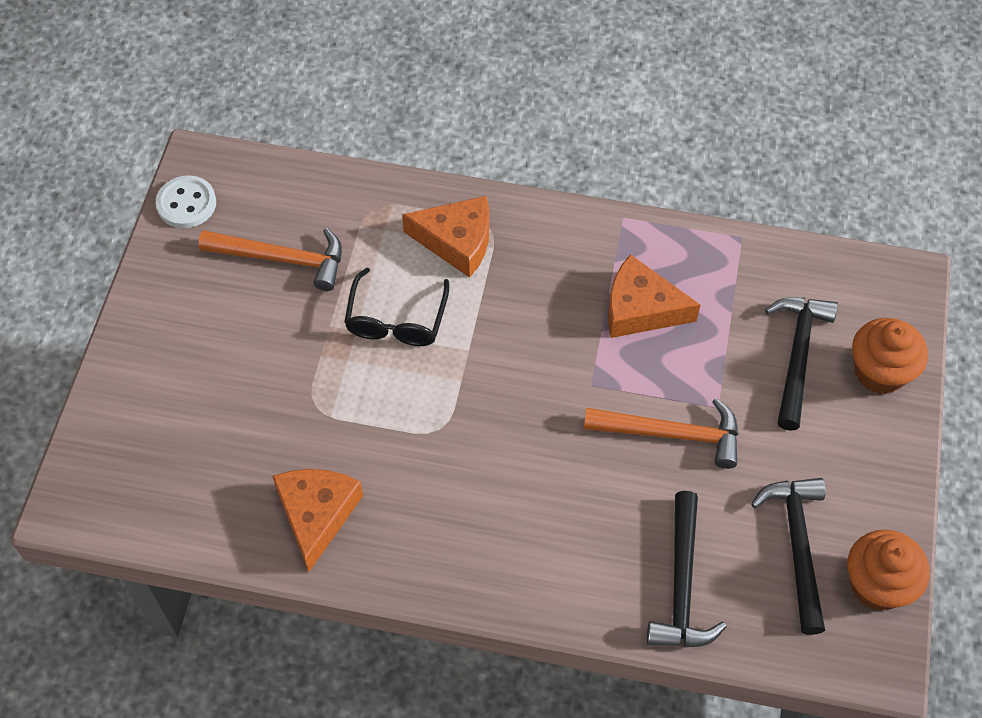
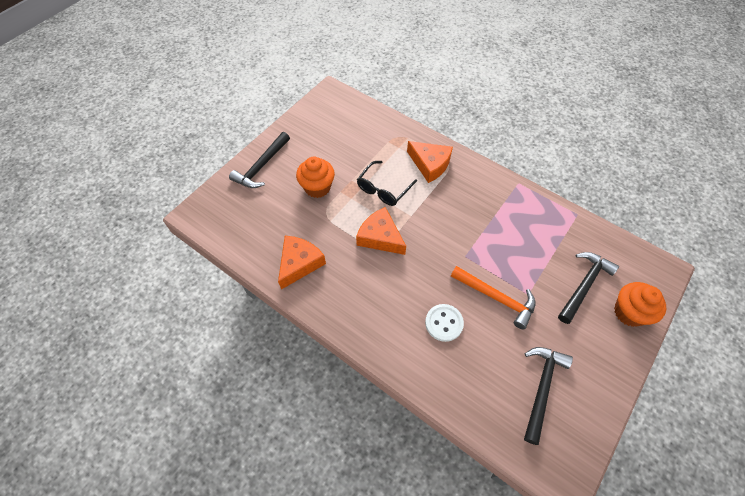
camera: 25 degrees right, 0 degrees up
(186, 204) = (316, 106): white button -> white button (444, 323)
(282, 259) = (345, 143): orange hammer -> none
(640, 309) = (508, 229): orange cheese -> orange cheese (380, 237)
(682, 585) = (466, 380): black hammer -> black hammer (261, 166)
(877, 585) = (581, 432): orange cupcake -> orange cupcake (317, 187)

